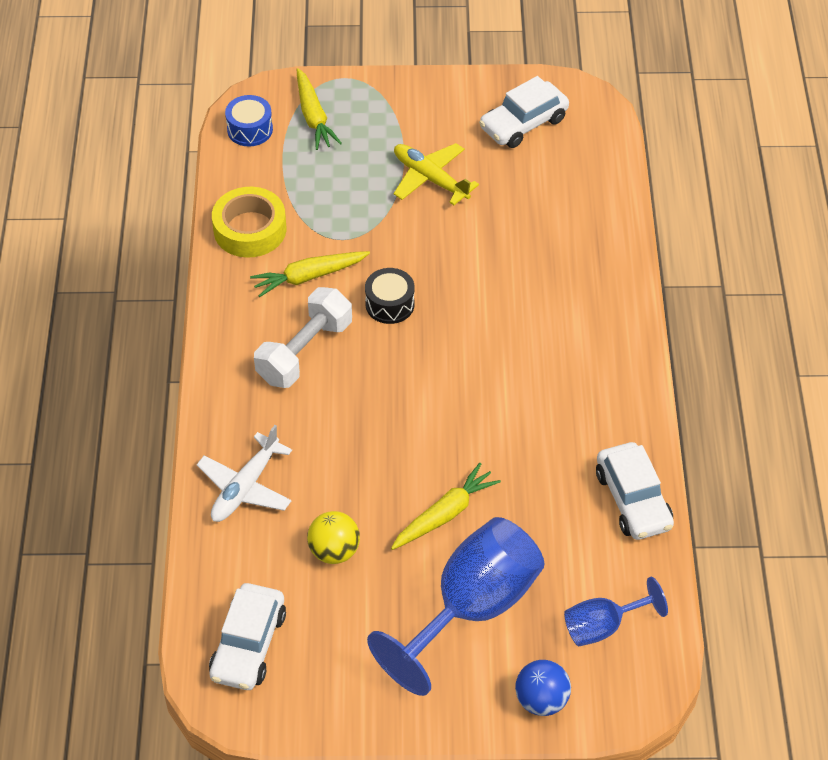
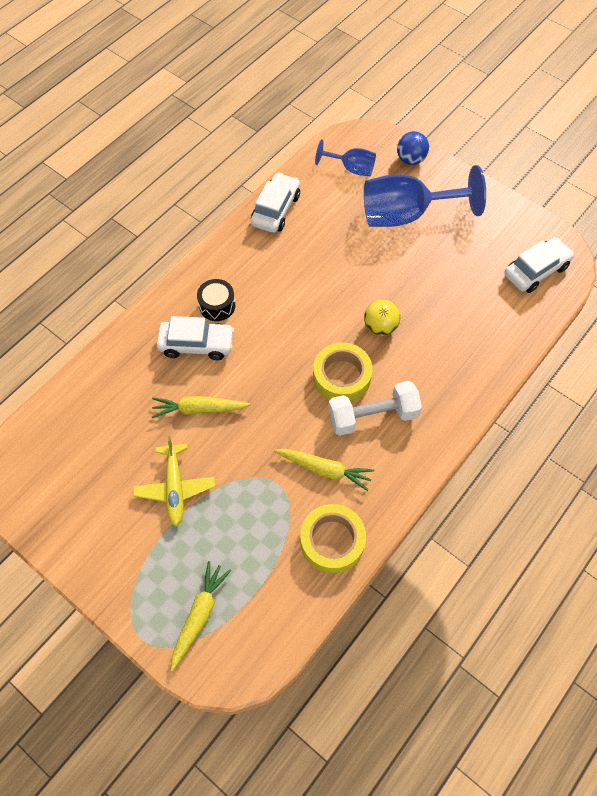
camera: 140 degrees left, 10 degrees up
(245, 487) = (476, 354): white plane -> none
(250, 129) = (256, 642): blue drum -> none
(334, 551) = (453, 286): yellow ball -> yellow ball (380, 327)
(370, 367) = (341, 377): none -> yellow tape
(390, 304) = (292, 410): black drum -> black drum (217, 305)
(444, 514) = (378, 266): yellow carrot -> yellow carrot (199, 409)
(523, 123) = (68, 485): white car -> white car (196, 344)

